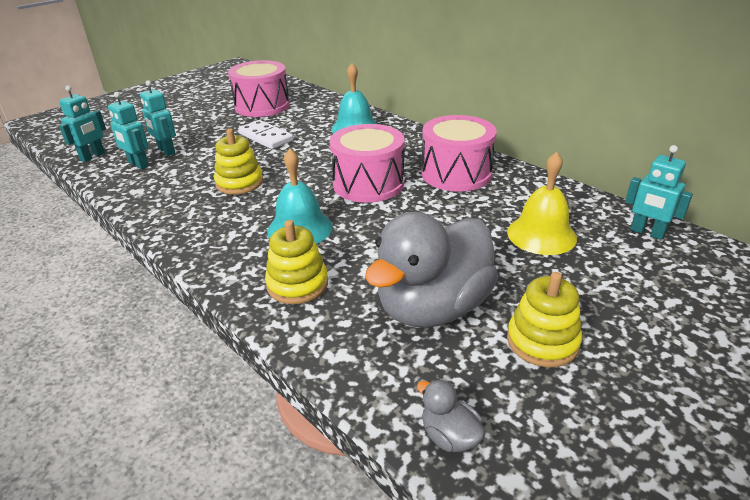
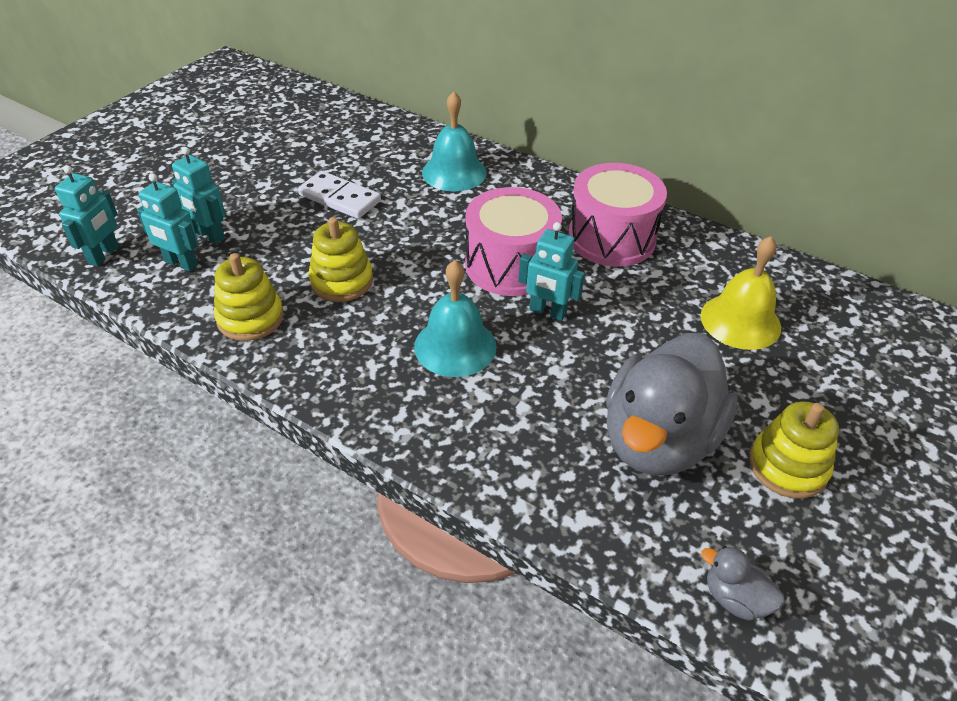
camera: 15 degrees left, 10 degrees up
(262, 106) = (307, 141): pink drum -> none
(297, 284) = (490, 430): yellow stacking toy -> yellow stacking toy (250, 318)
(647, 232) = (850, 304): turquoise robot -> turquoise robot (547, 312)

